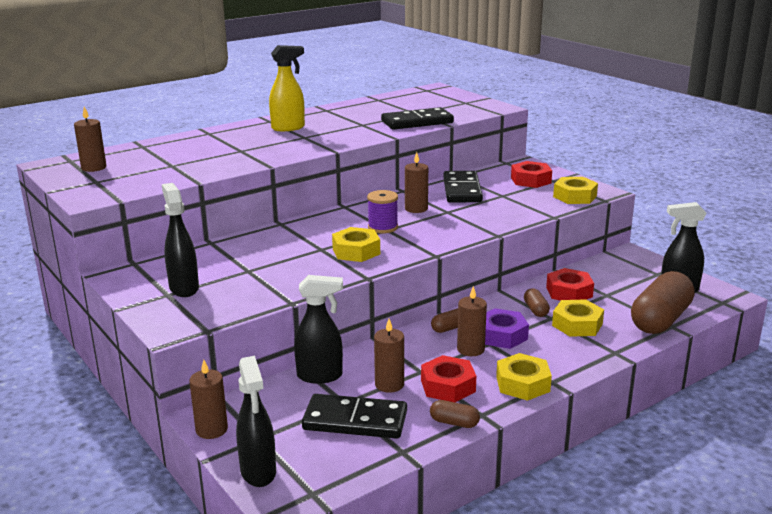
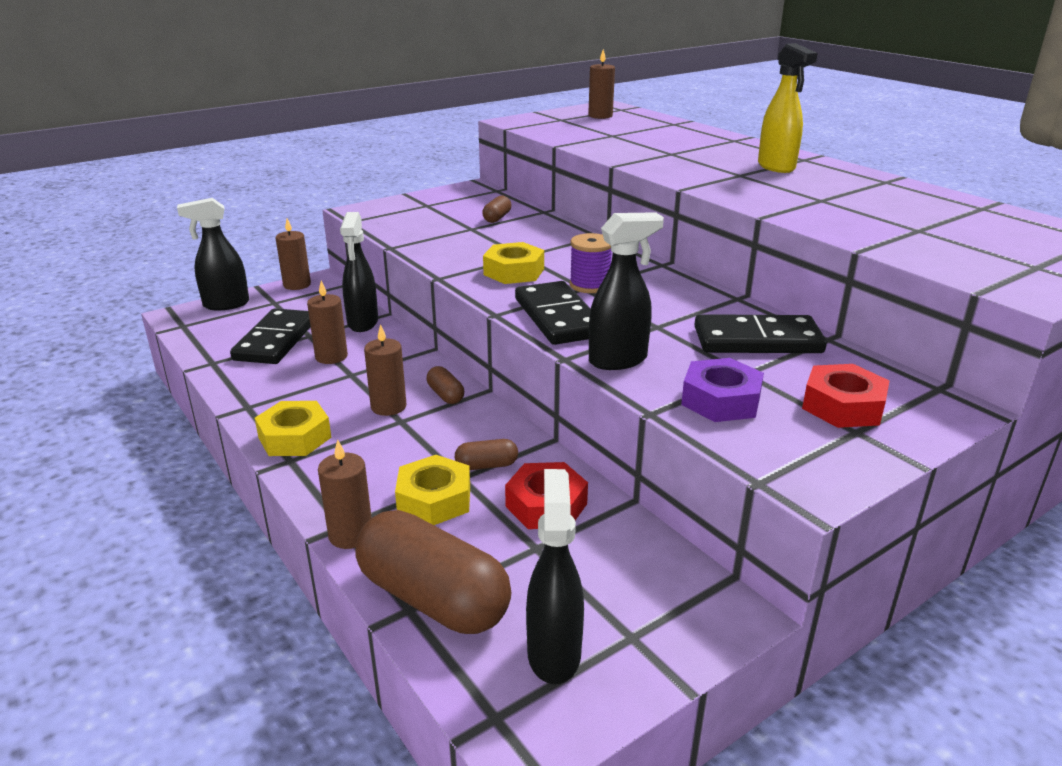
camera: 90 degrees right, 5 degrees up
(184, 288) = (437, 209): black spray bottle -> black spray bottle (618, 360)
(416, 209) = (663, 305): brown candle -> brown candle (351, 535)
(417, 122) = (859, 229): black domino -> black domino (558, 317)
(448, 386) = (313, 389): red nut -> none
(454, 423) = (241, 390): brown capsule -> brown capsule (497, 218)
(502, 335) = (418, 431): purple nut -> purple nut (720, 400)
(575, 196) = (767, 447): yellow nut -> none

